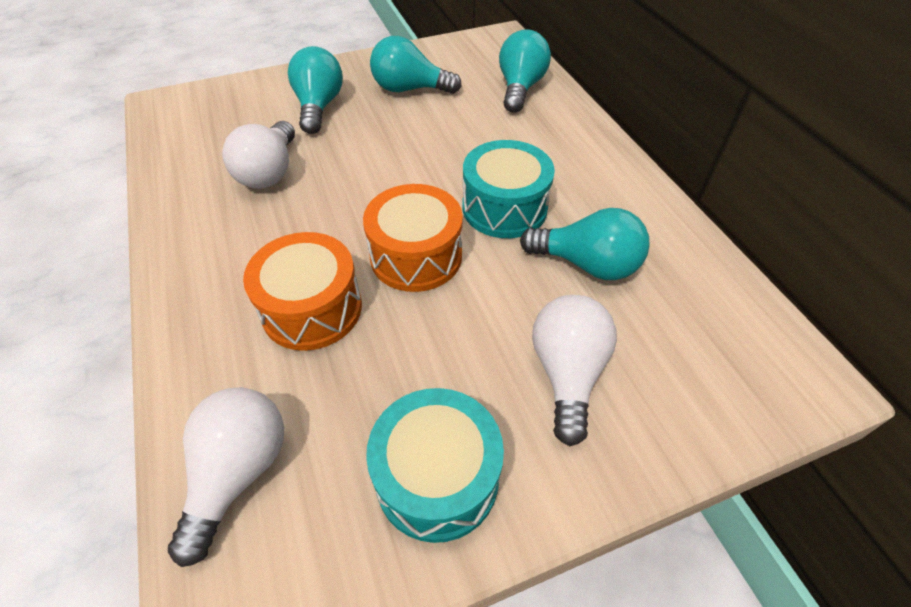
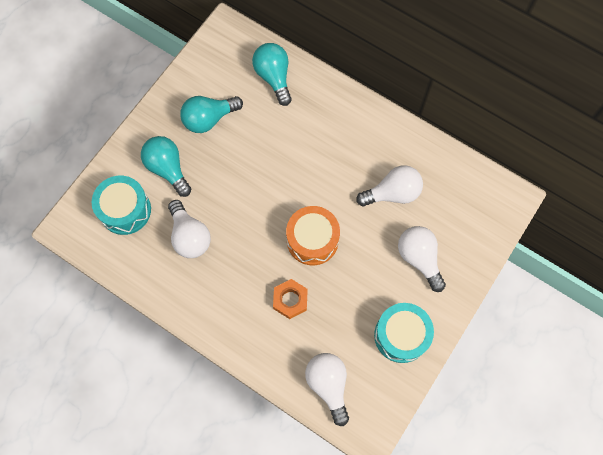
camera: 35 degrees left, 20 degrees up
(312, 308) = (290, 300): orange drum -> orange nut
(504, 208) = (331, 181): turquoise drum -> turquoise drum (125, 210)
(587, 264) = (392, 193): turquoise light bulb -> white light bulb

